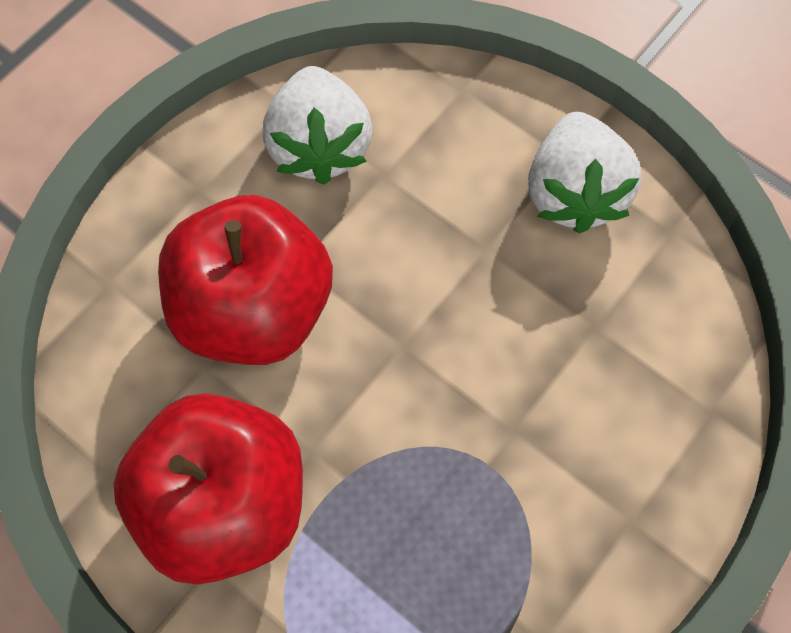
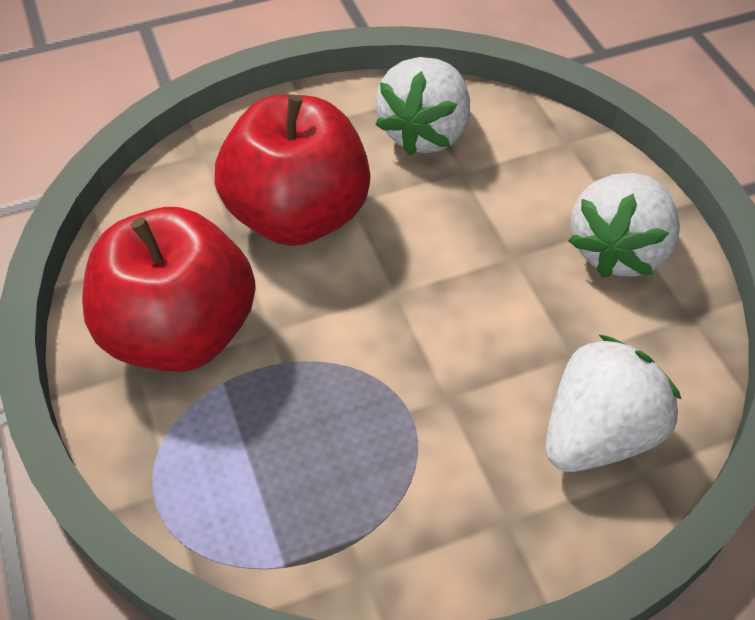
camera: 30 degrees right, 15 degrees down
(657, 395) = (598, 434): none -> white strawberry

